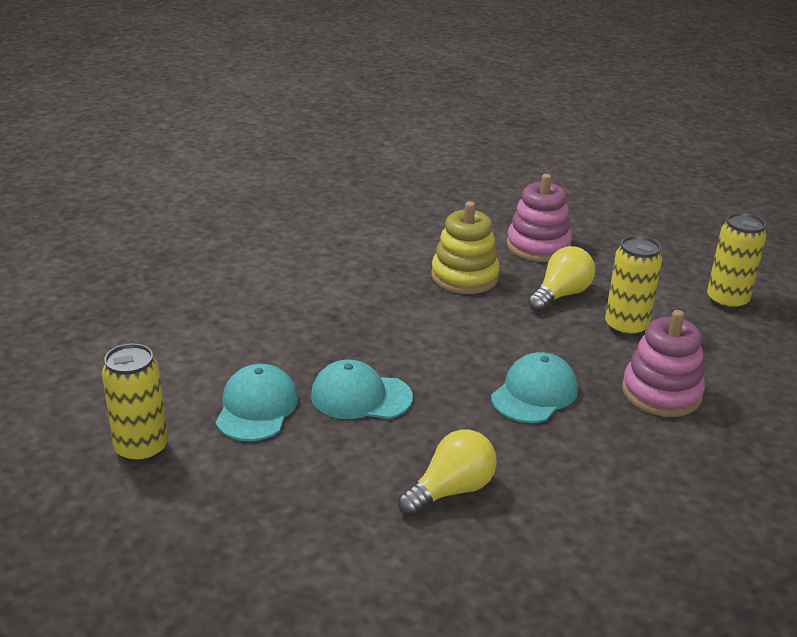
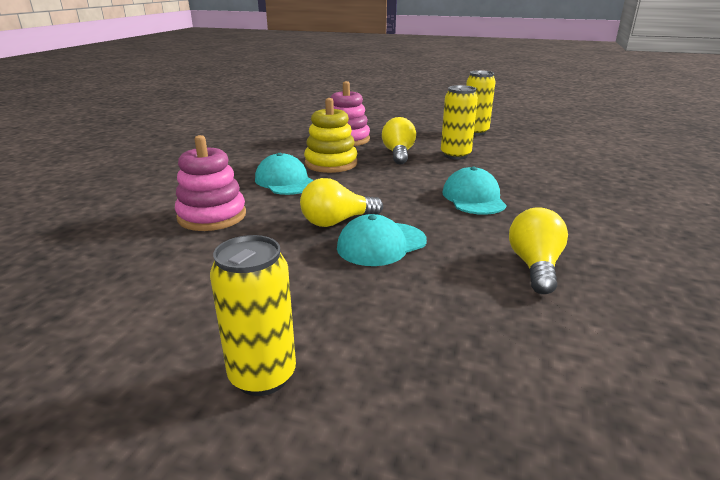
camera: 40 degrees left, 5 degrees down
(256, 407) = (318, 287): turquoise cap -> turquoise cap (285, 181)
(361, 353) = (337, 222): none -> yellow light bulb
(661, 393) = (525, 173): pink stacking toy -> pink stacking toy (212, 216)

